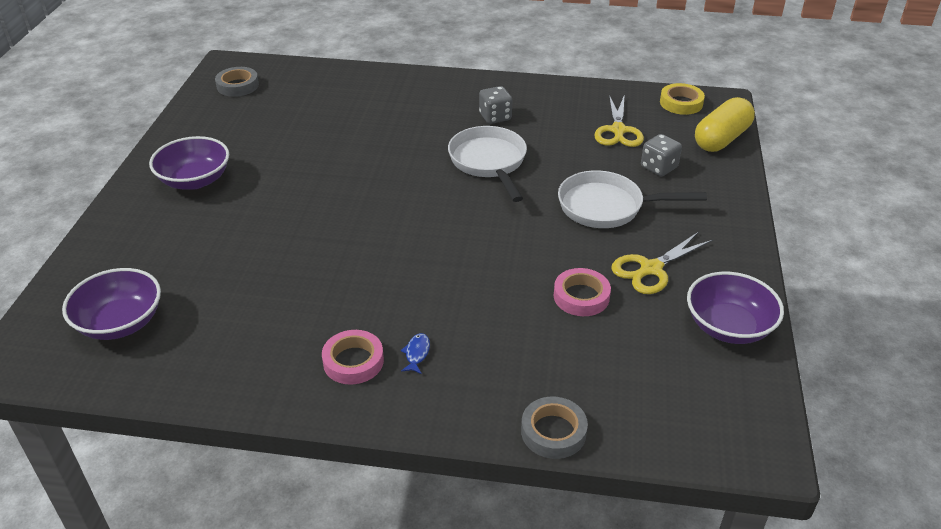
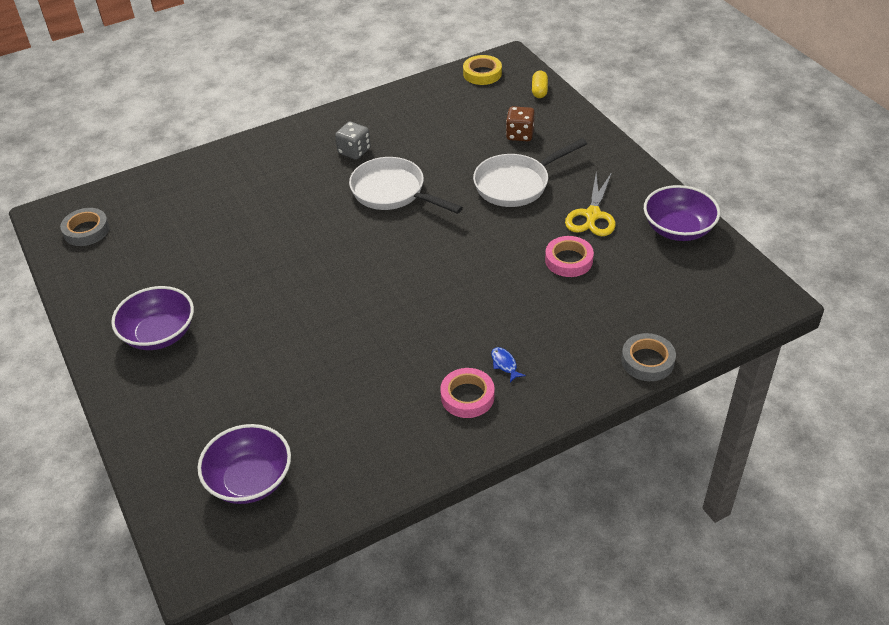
camera: 35 degrees left, 5 degrees up
(618, 131) = (460, 118): yellow scissors -> none
(659, 167) = (520, 135): grey dice -> brown dice
(721, 139) = (539, 90): yellow capsule -> yellow capsule, size x0.51

